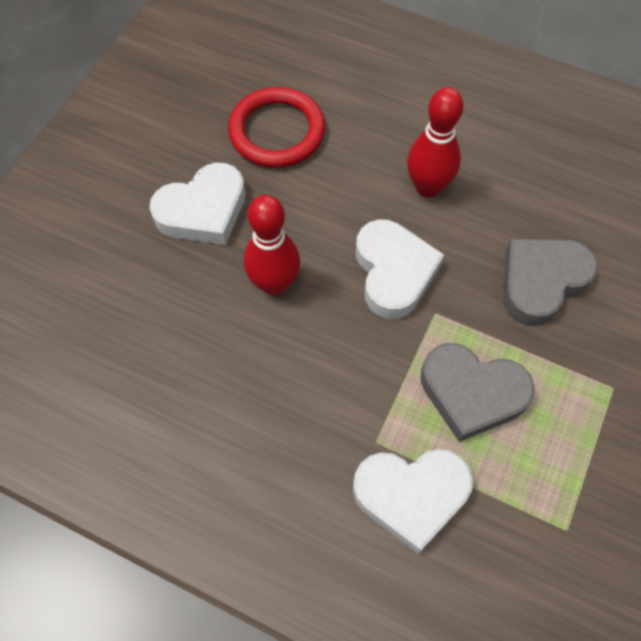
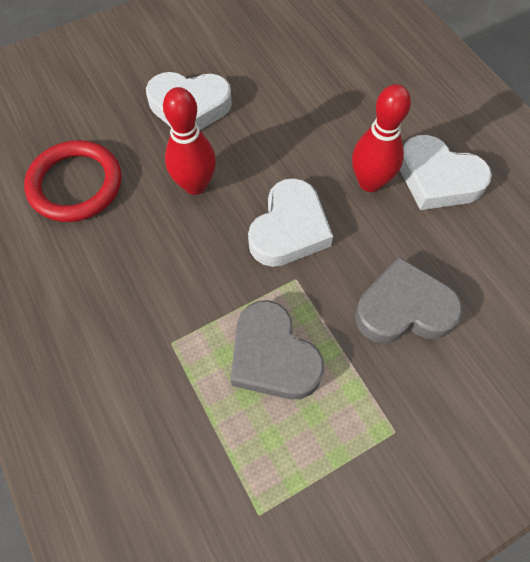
camera: 35 degrees right, 0 degrees up
(277, 131) = (288, 81): red ring -> red ring (75, 184)
(411, 495) = (162, 399): white heart -> white heart (438, 179)

